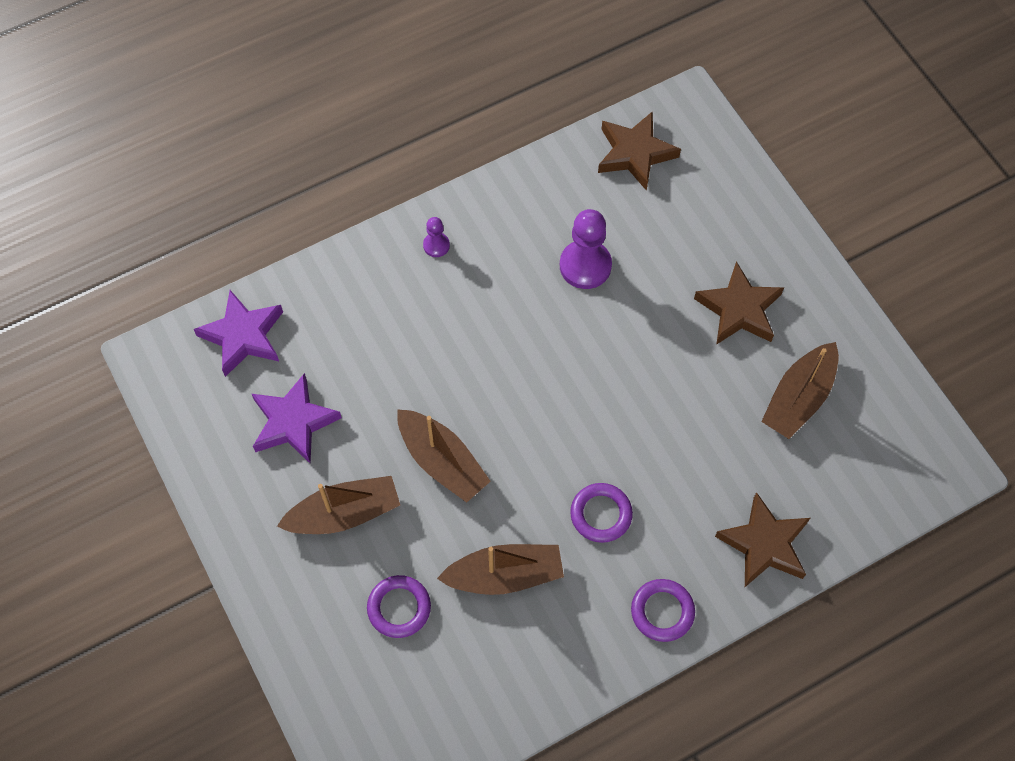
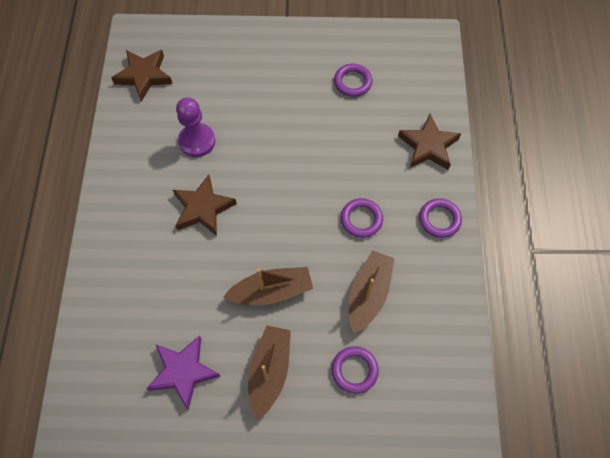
camera: 60 degrees left, 0 degrees up
(243, 336) = (96, 373): purple star -> none
(436, 245) = (121, 216): purple pawn -> none
(739, 309) = (280, 80): brown star -> brown star (203, 208)
(798, 398) = (352, 82): brown boat -> purple ring

